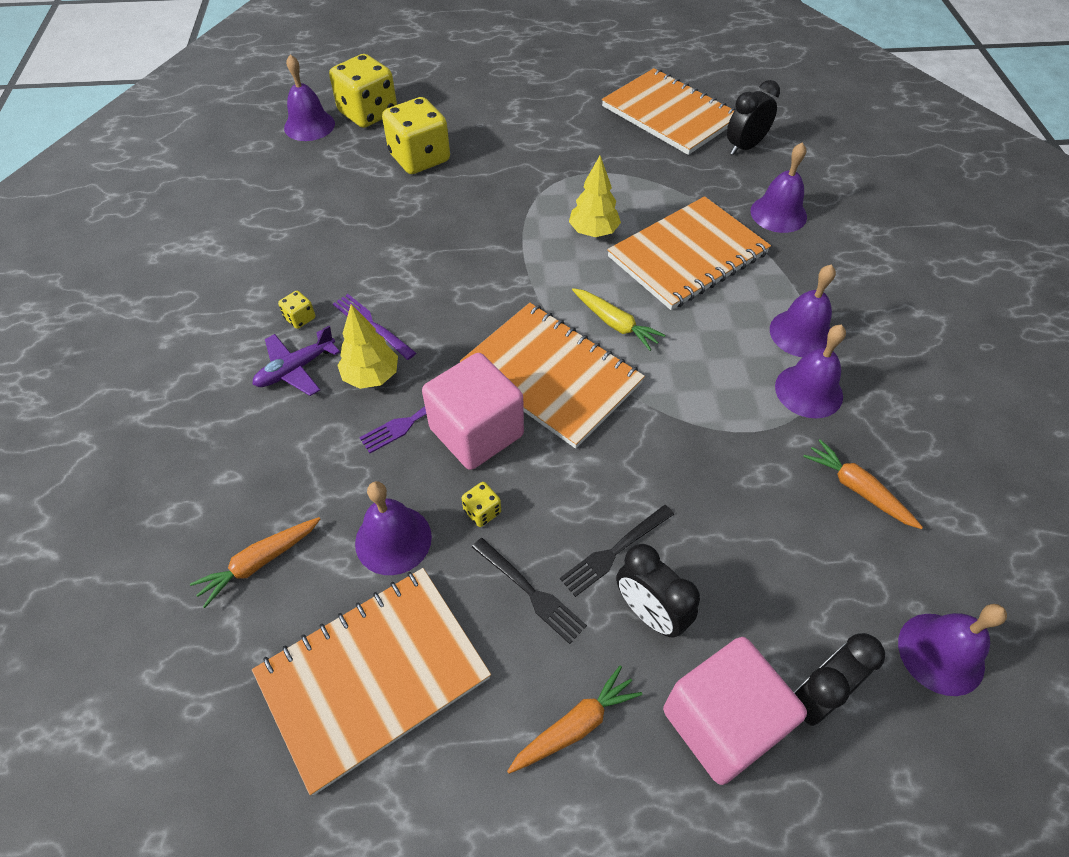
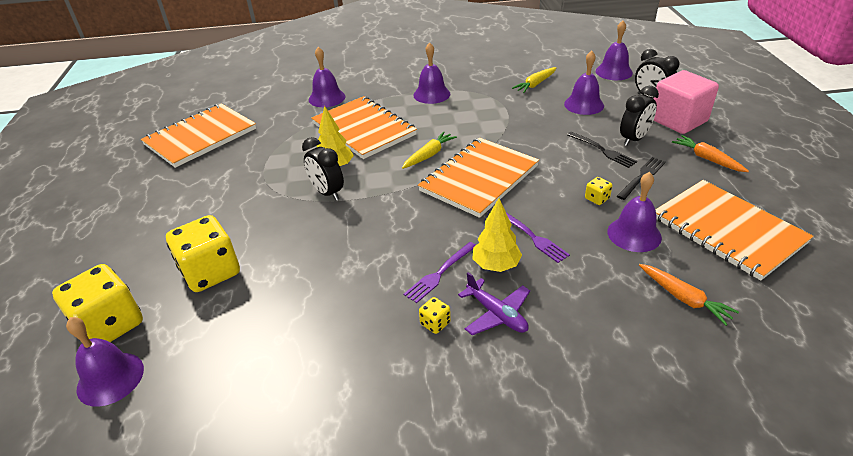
camera: 90 degrees left, 15 degrees down
(476, 432) = (535, 206): pink cube -> none
(744, 147) = (253, 108): black clock -> black clock (327, 193)
(808, 391) = (474, 94): purple bell -> purple bell (584, 104)
(857, 489) = (535, 84): orange carrot -> yellow carrot

